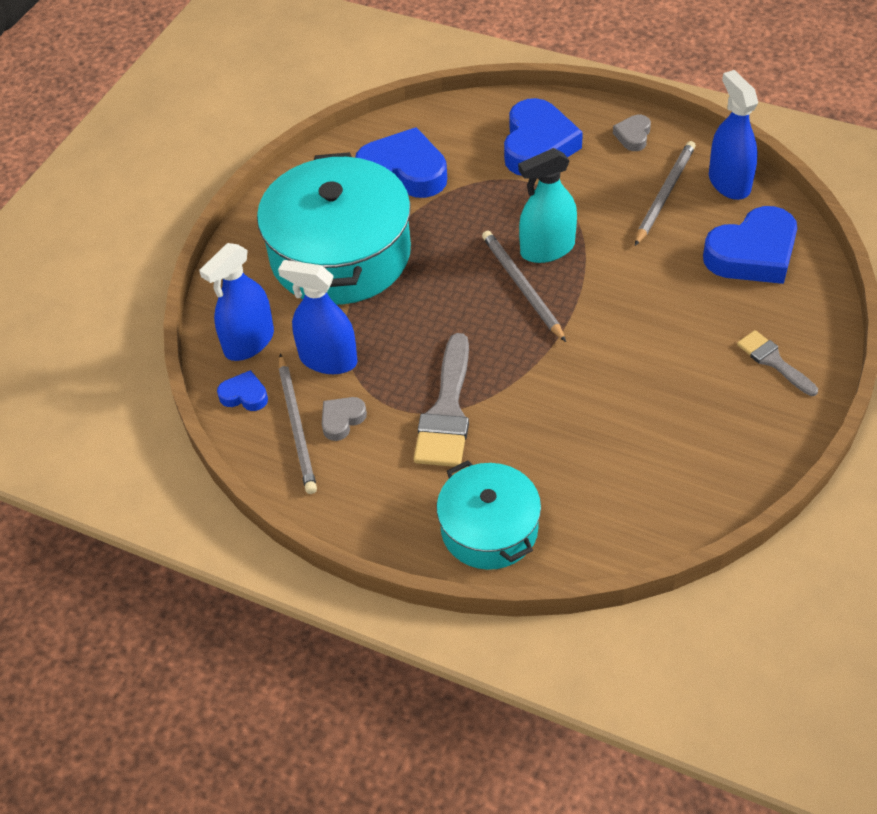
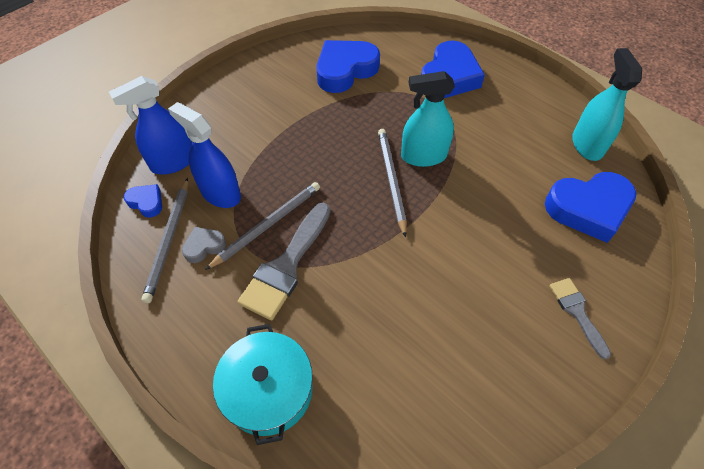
camera: 15 degrees right, 5 degrees up
(340, 254) = (271, 116): turquoise pot -> none
(404, 172) = (345, 70): blue heart -> blue heart turned 75 degrees counterclockwise
(633, 136) = (523, 89): grey heart -> none
(665, 194) = (532, 139): grey pencil -> grey pencil (268, 225)
(729, 183) = (587, 145): blue spray bottle -> turquoise spray bottle

